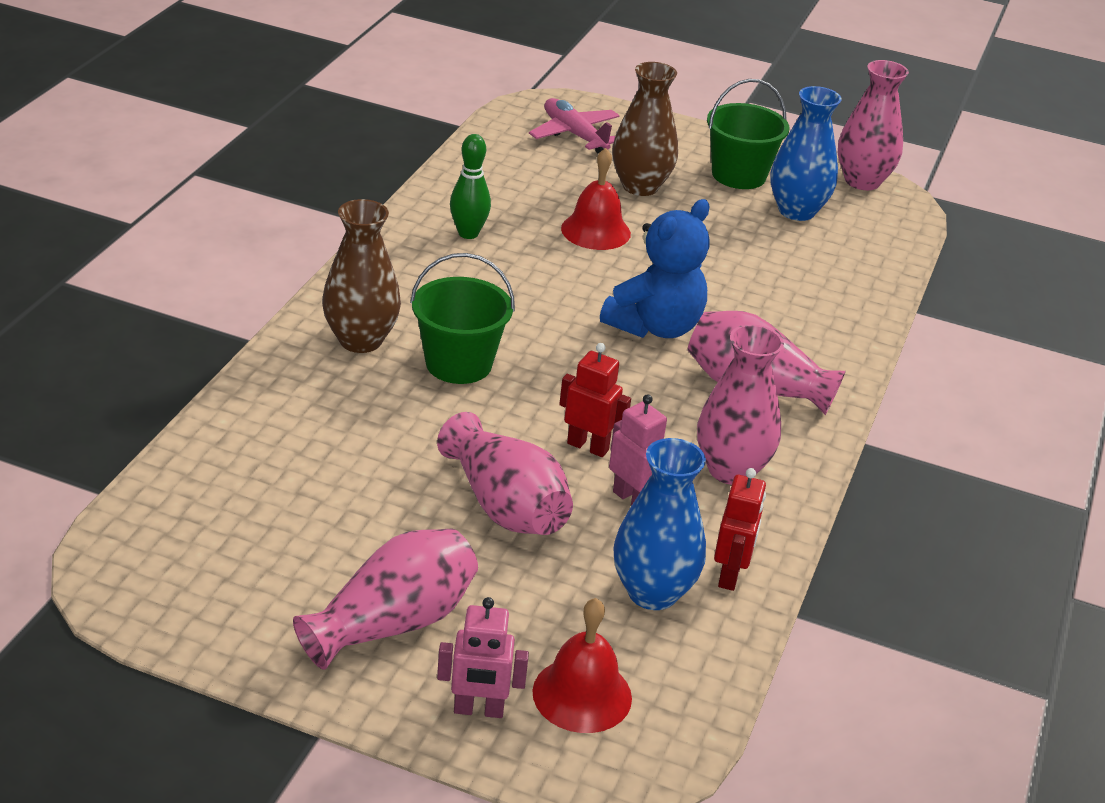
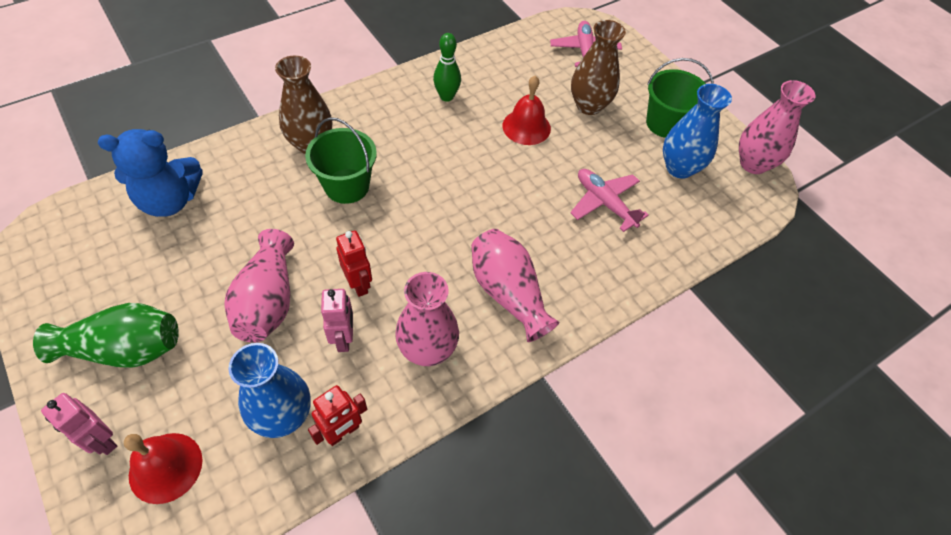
camera: 35 degrees right, 20 degrees up
(392, 623) = (125, 349): pink vase -> green vase
(655, 327) = (491, 215): blue teddy bear -> blue teddy bear (170, 200)
(758, 270) = (604, 203): none -> pink plane

